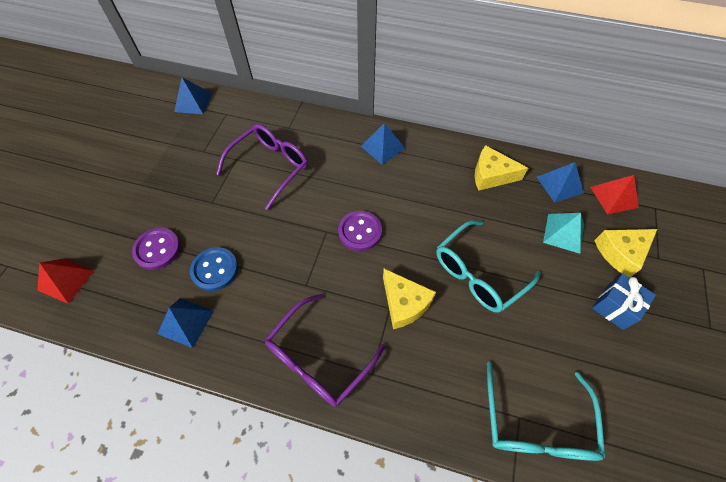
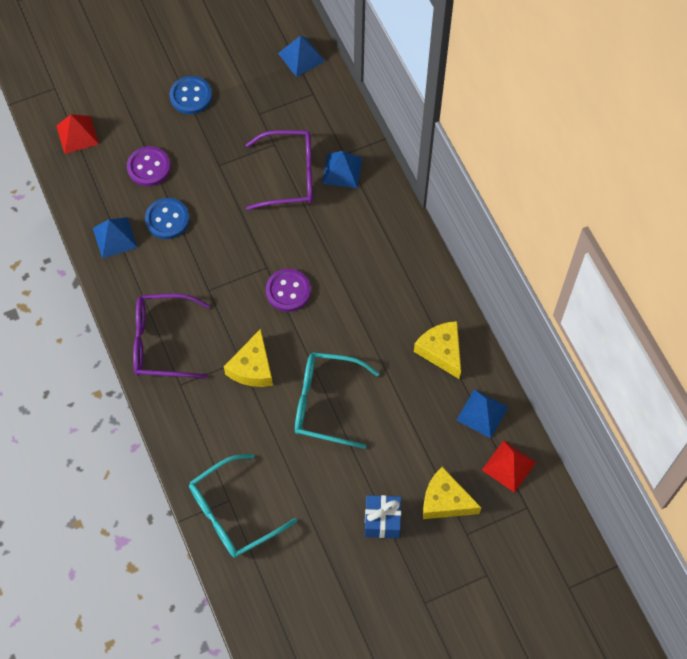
camera: 50 degrees right, 5 degrees up
(138, 180) = (191, 96): none -> blue button
(383, 147) = (392, 243): blue pyramid -> blue pyramid (342, 170)
(563, 233) = (426, 445): turquoise pyramid -> none

